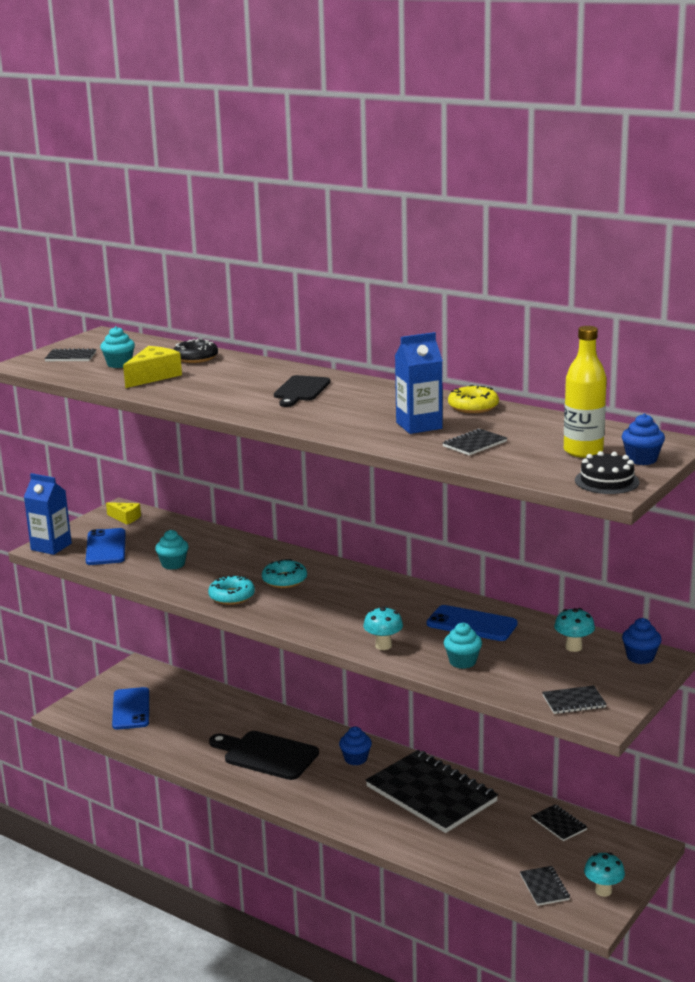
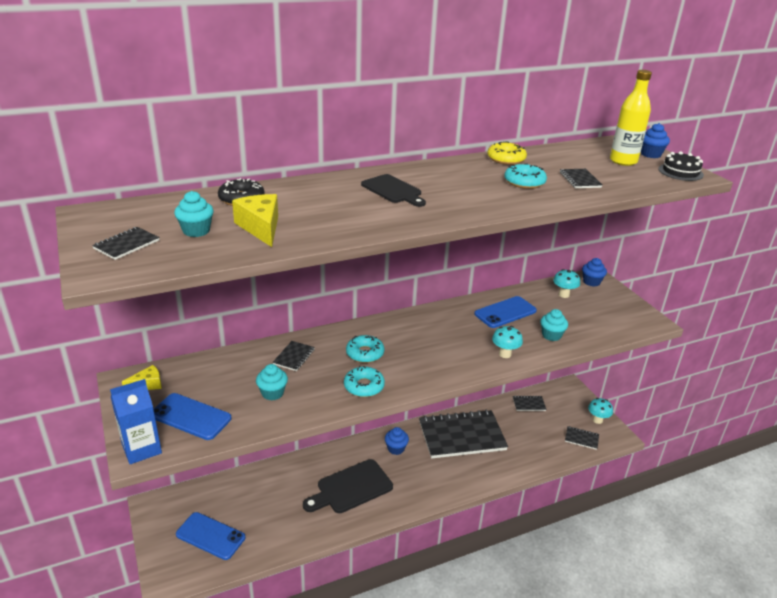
camera: 60 degrees left, 10 degrees up
(419, 425) = (524, 182): blue carton -> turquoise donut
(574, 701) = (627, 321): black notebook -> black notebook (294, 357)

